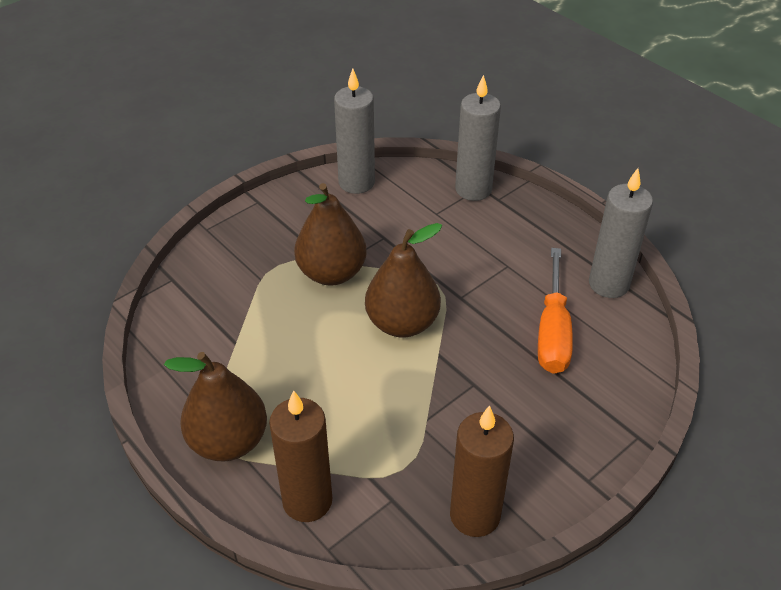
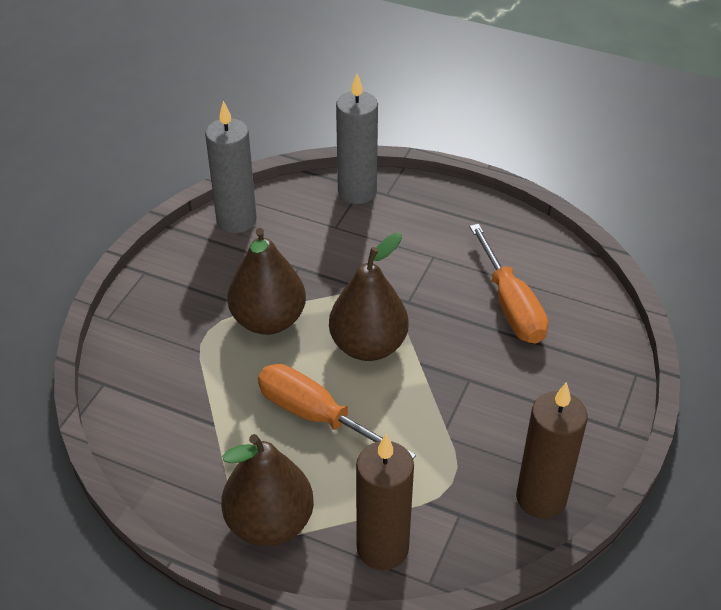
camera: 25 degrees left, 0 degrees up
(321, 367) = (316, 416): none -> orange screwdriver
(608, 284) = (534, 244): grey candle -> none

